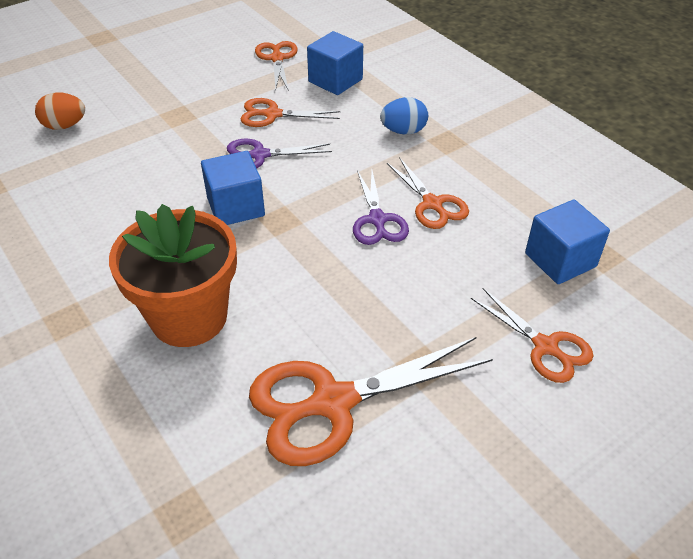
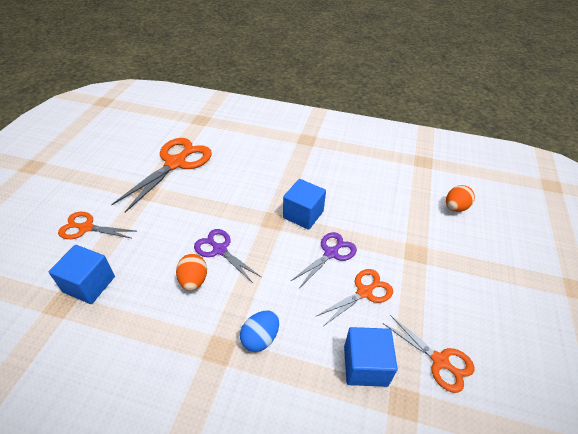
camera: 140 degrees right, 0 degrees up
(189, 317) = (263, 161): orange flower pot -> none
(432, 204) = (193, 280): orange scissors -> orange egg

